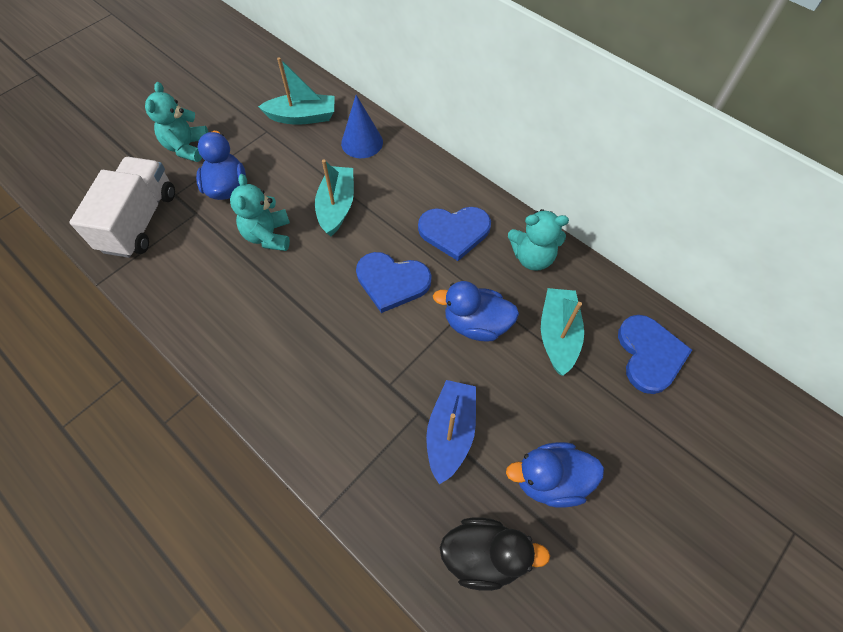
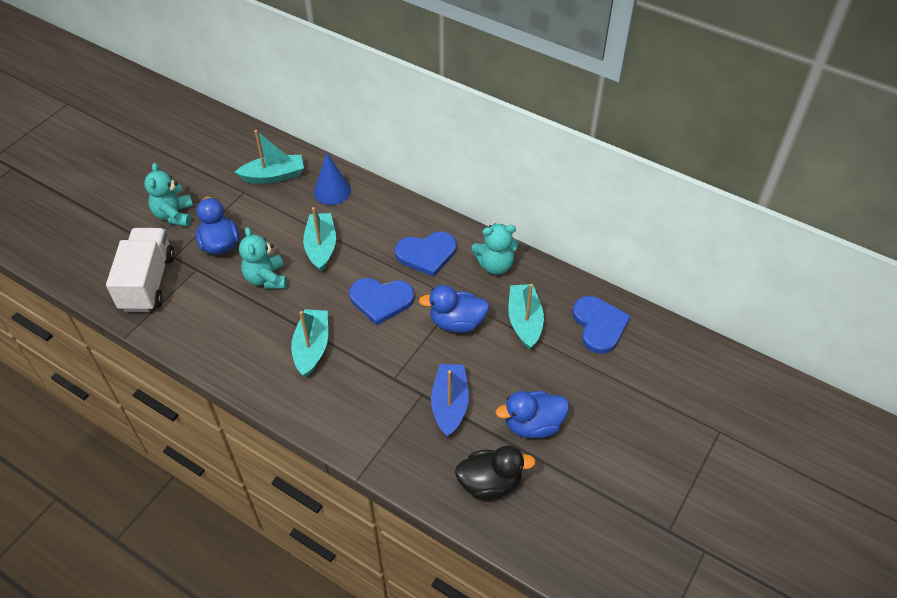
camera: 10 degrees left, 10 degrees down
(301, 330) = (312, 348): none -> turquoise boat

